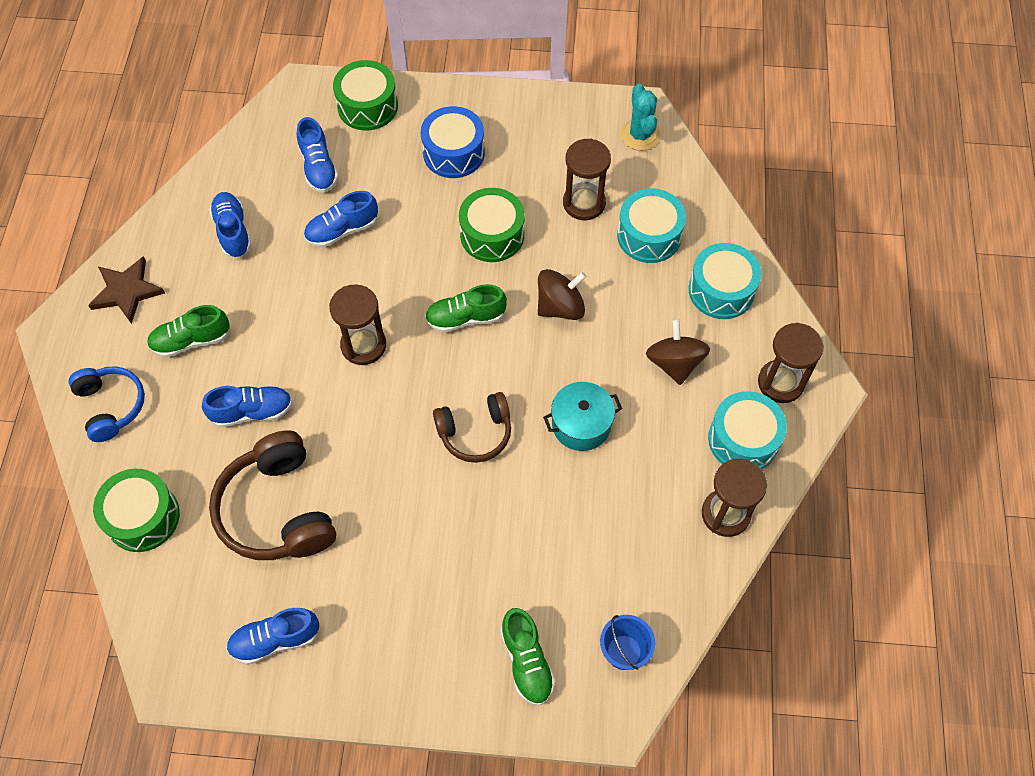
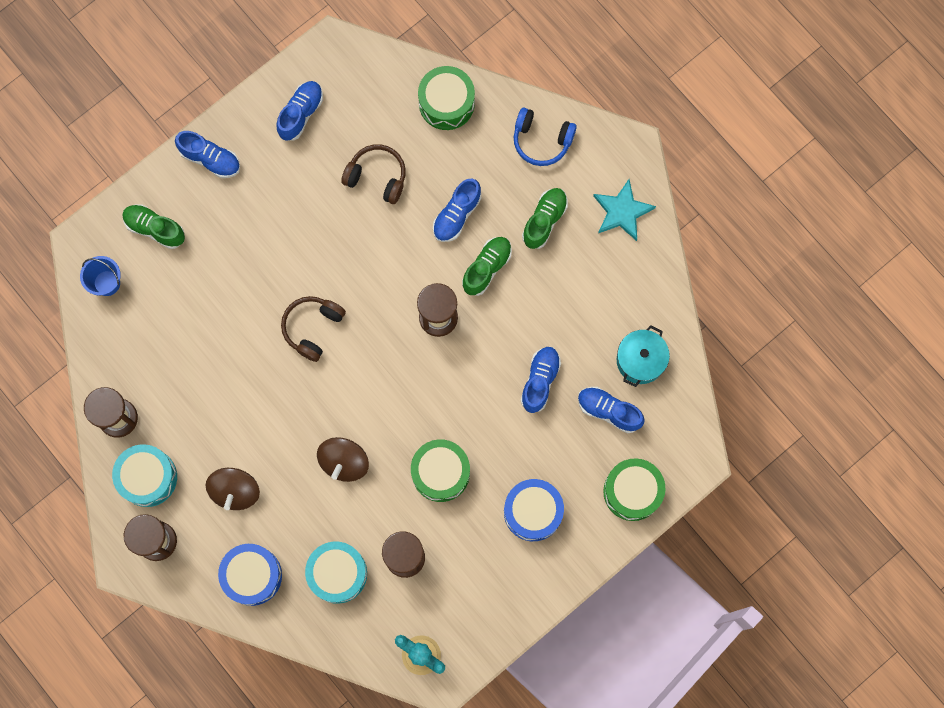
camera: 135 degrees right, 15 degrees up
(126, 291) = (622, 211): brown star -> turquoise star
(233, 231) = (607, 312): blue shoe -> blue shoe (210, 159)
(277, 510) = (377, 177): brown headphones -> brown headphones, size x0.63
(465, 318) = (395, 396): green shoe -> green shoe (487, 268)
(581, 424) = (254, 393): turquoise pot -> turquoise pot (640, 360)
(674, 363) = (235, 491): brown spinning top -> brown spinning top turned 60 degrees clockwise
(721, 290) = (252, 575): turquoise drum -> blue drum

